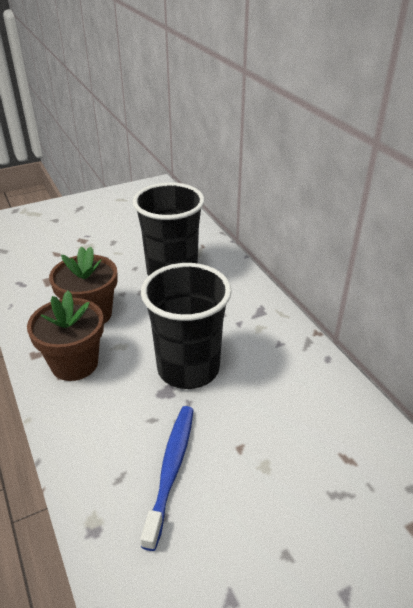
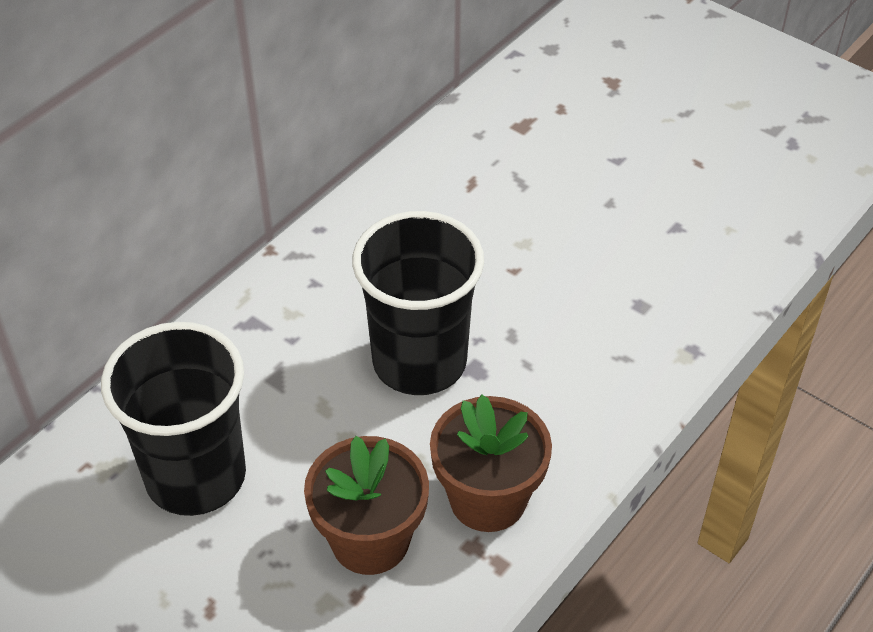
camera: 115 degrees left, 10 degrees up
(171, 470) = (583, 317): blue toothbrush -> none

